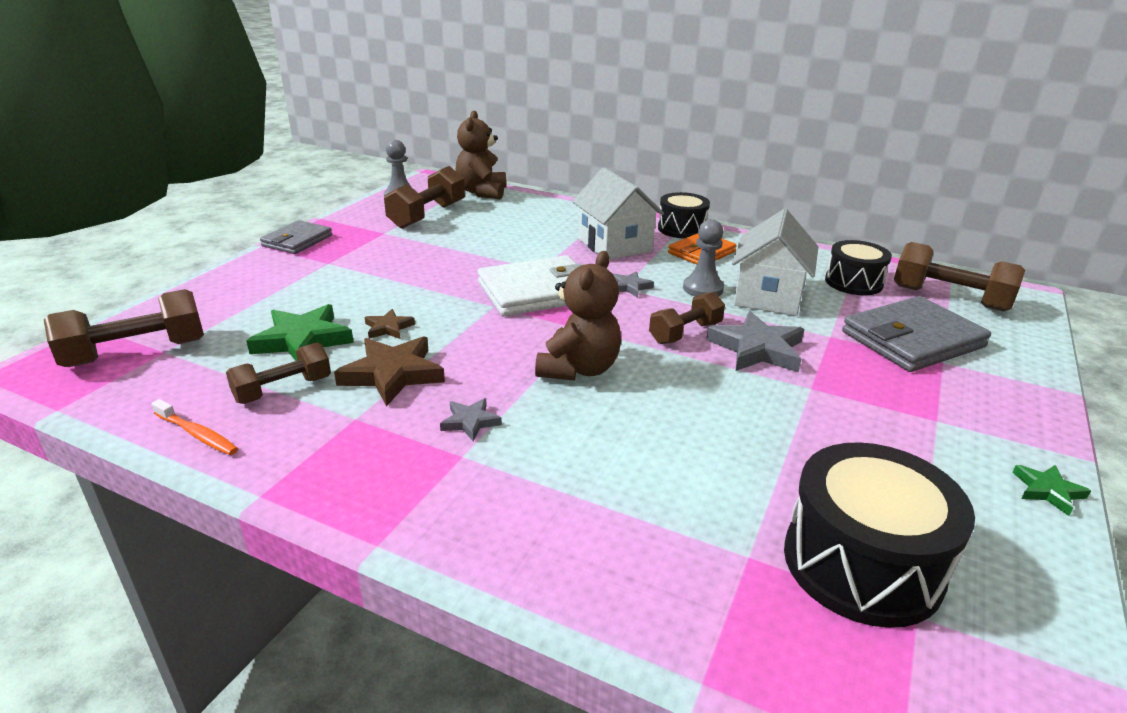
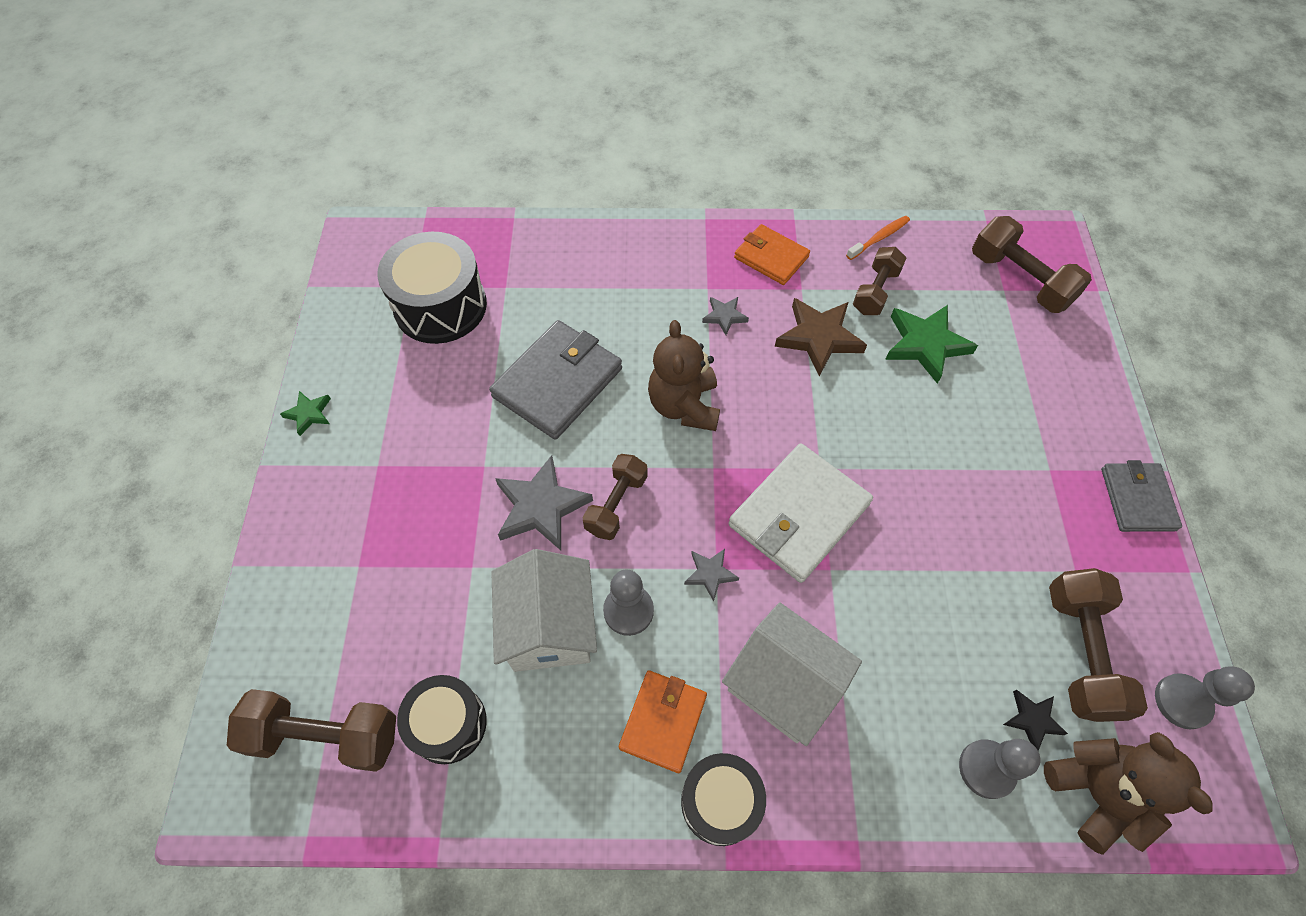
camera: 155 degrees right, 30 degrees up
(136, 353) = (1019, 280): brown dumbbell -> brown dumbbell turned 75 degrees counterclockwise
(197, 434) = (879, 238): orange toothbrush -> orange toothbrush turned 135 degrees clockwise
(348, 460) = (771, 257): none -> orange wallet
(388, 328) = (878, 390): brown star -> none
(484, 209) = (1032, 720): none -> black star
(527, 206) = (986, 769): none -> grey pawn
(912, 339) = (384, 599): grey wallet -> grey wallet (557, 382)

